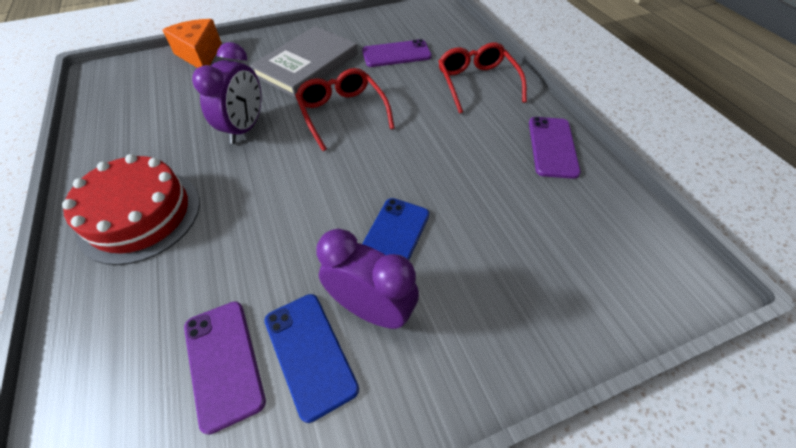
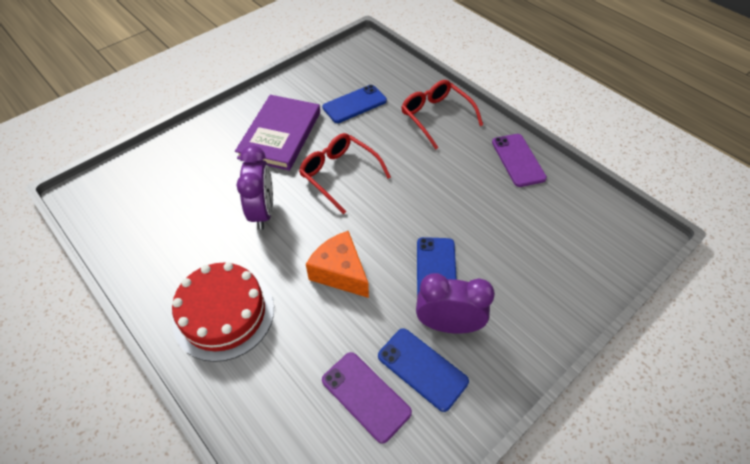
camera: 20 degrees left, 0 degrees up
(200, 55) = (170, 149): orange cheese -> orange cheese (340, 272)
(307, 65) = (280, 135): grey book -> purple book
(396, 54) = (354, 104): purple phone -> blue phone

